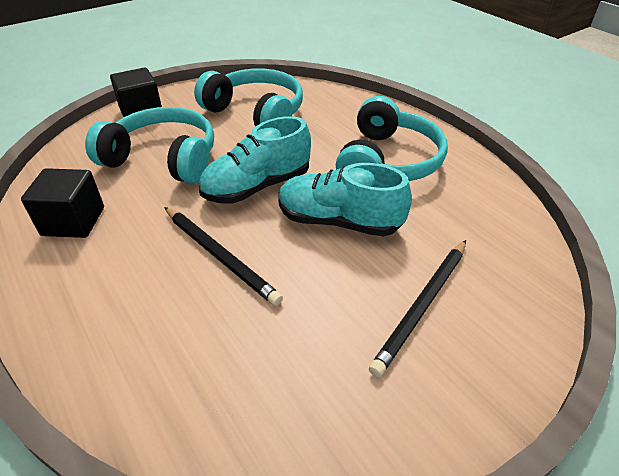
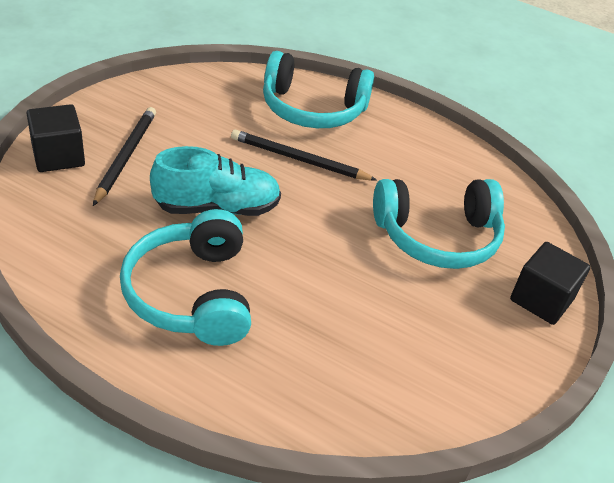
camera: 150 degrees right, 0 degrees up
(73, 221) = (438, 161): black cube -> black cube (58, 156)
(256, 113) = (403, 339): turquoise headphones -> turquoise headphones (312, 109)
(257, 186) = (316, 226): turquoise shoe -> none

